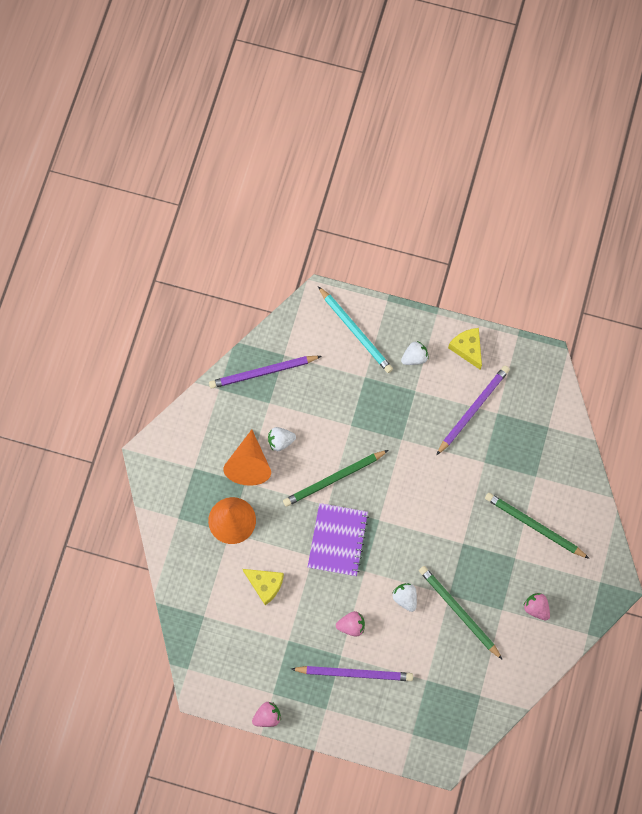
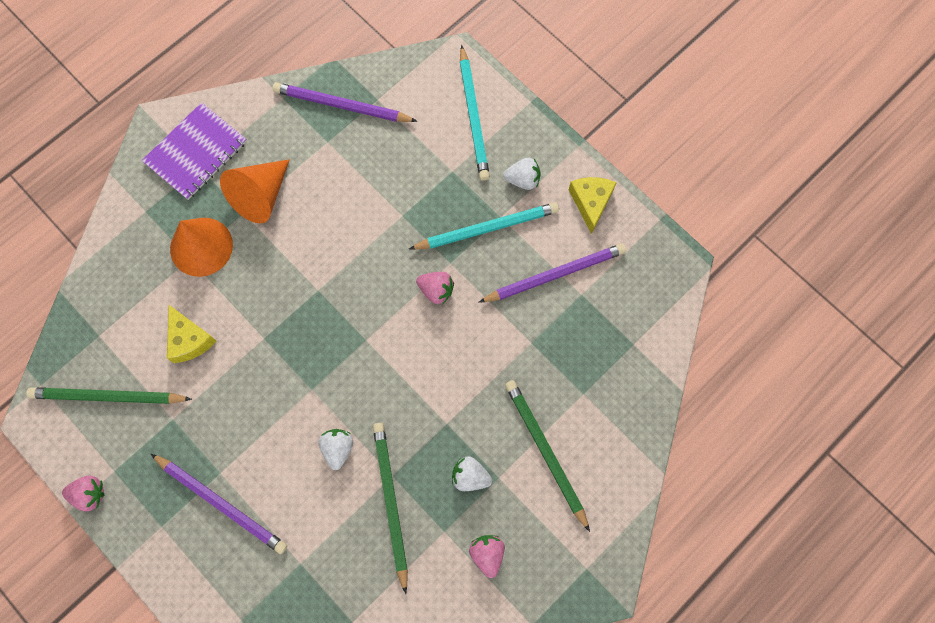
camera: 30 degrees right, 0 degrees up
(280, 441) = (312, 190): white strawberry -> white strawberry (470, 476)
(334, 479) = (344, 264): green pencil -> green pencil (108, 397)
(337, 540) = (303, 336): purple notebook -> purple notebook (196, 152)
(351, 625) = (255, 444): pink strawberry -> pink strawberry (436, 290)
(411, 403) = (487, 228): none -> turquoise pencil

